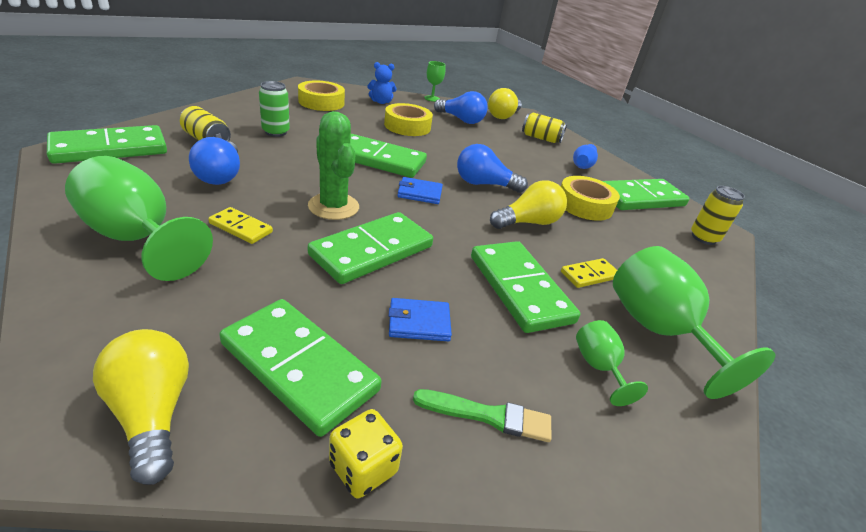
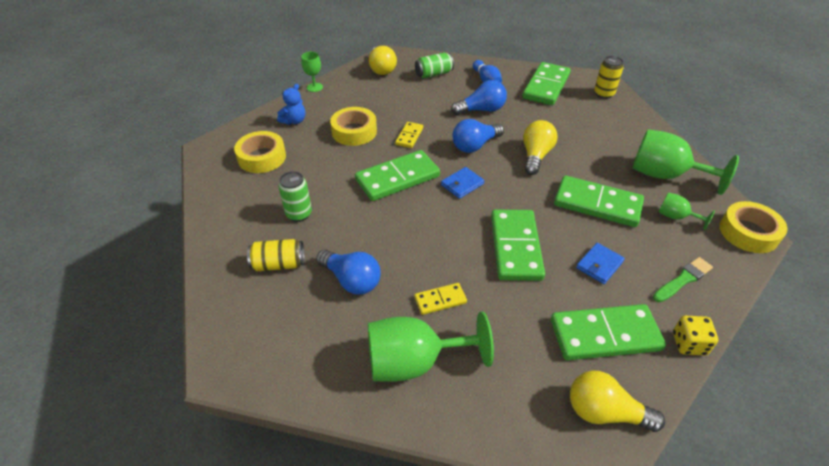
camera: 40 degrees left, 10 degrees up
(110, 149) = (243, 334): green domino -> none
(333, 207) = (447, 238): green cactus -> none
(461, 120) = (369, 95): blue light bulb -> blue light bulb (481, 110)
(541, 138) = (434, 74): yellow can -> green can
(584, 205) = (535, 116): yellow tape -> yellow tape (748, 232)
(589, 275) = (604, 167): yellow domino -> yellow domino (409, 136)

